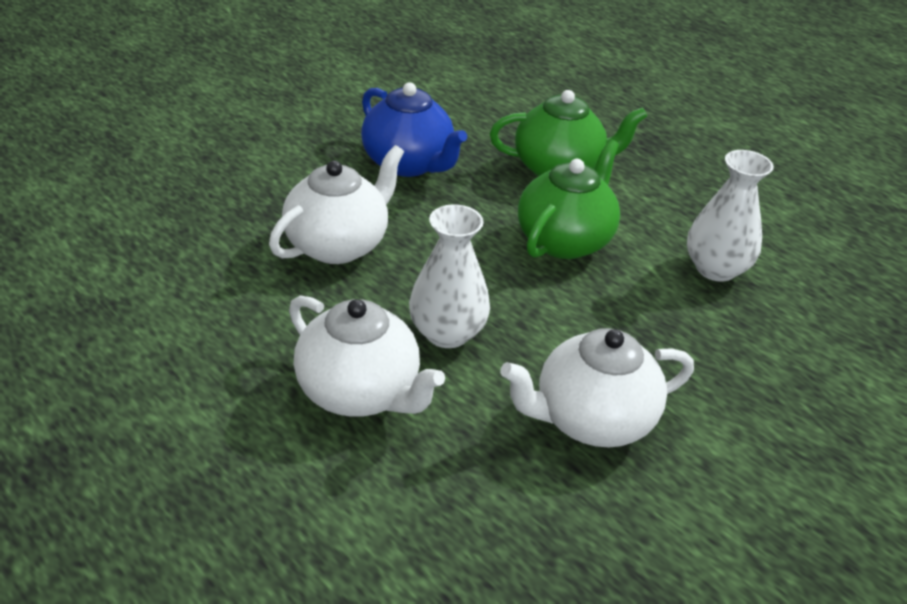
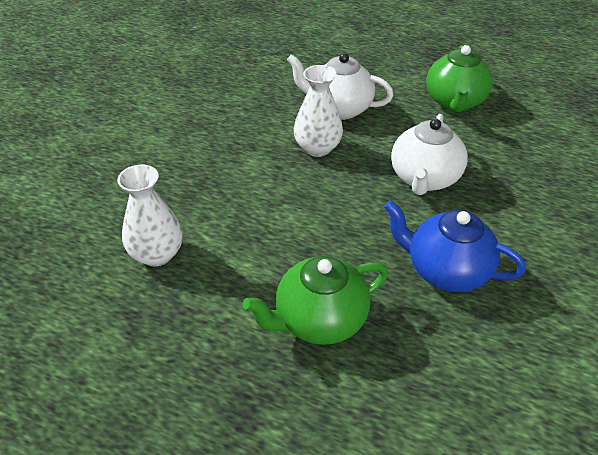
camera: 160 degrees right, 5 degrees up
(565, 240) = (279, 238): green teapot -> green teapot (454, 102)
(591, 420) = (220, 130): white teapot -> none

